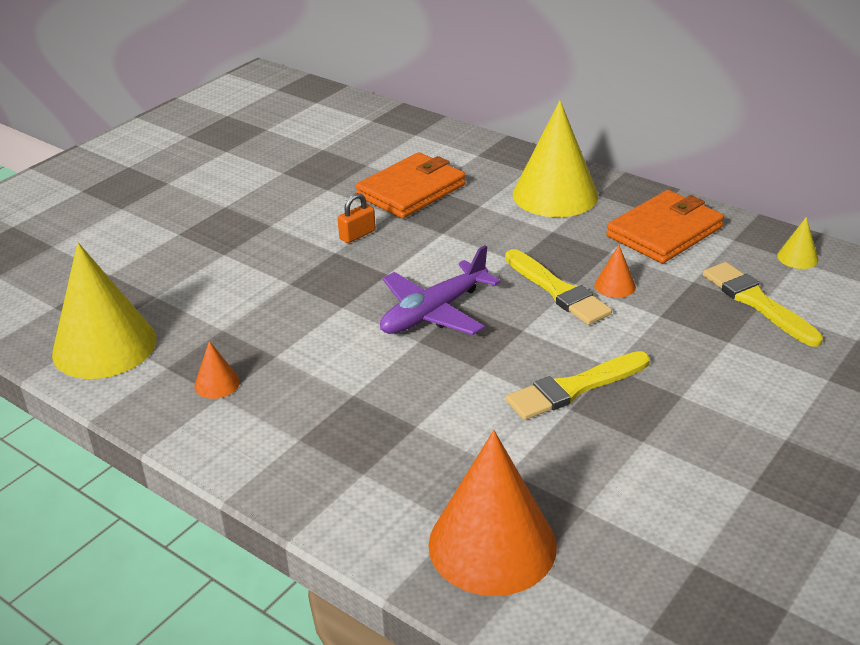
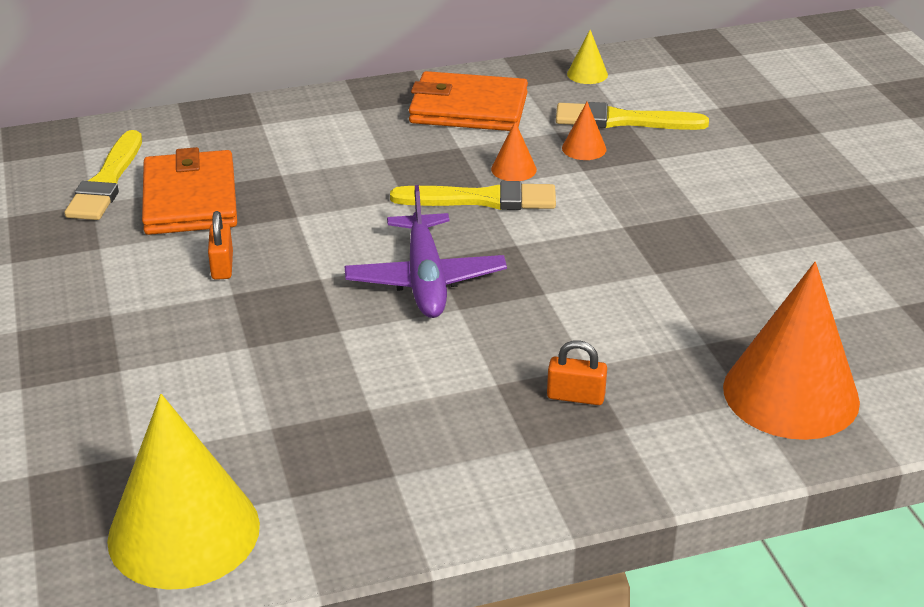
camera: 55 degrees left, 0 degrees up
(217, 383) = (369, 468): orange cone -> orange cone (584, 148)
(375, 435) = (575, 396): none -> orange padlock
(555, 195) = (328, 129): yellow cone -> none
(574, 388) = (632, 257): yellow brush -> yellow brush (107, 181)
(664, 232) = (468, 108): orange wallet -> orange wallet turned 75 degrees counterclockwise

